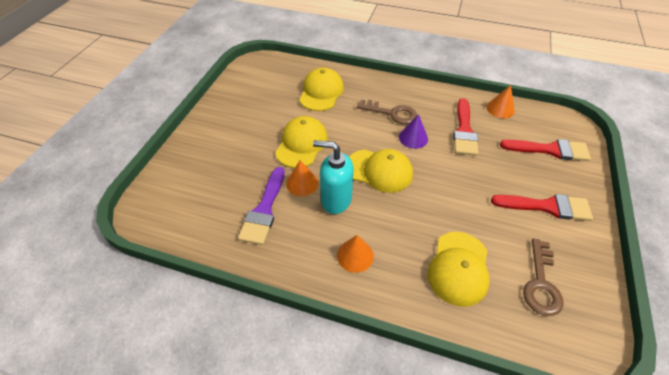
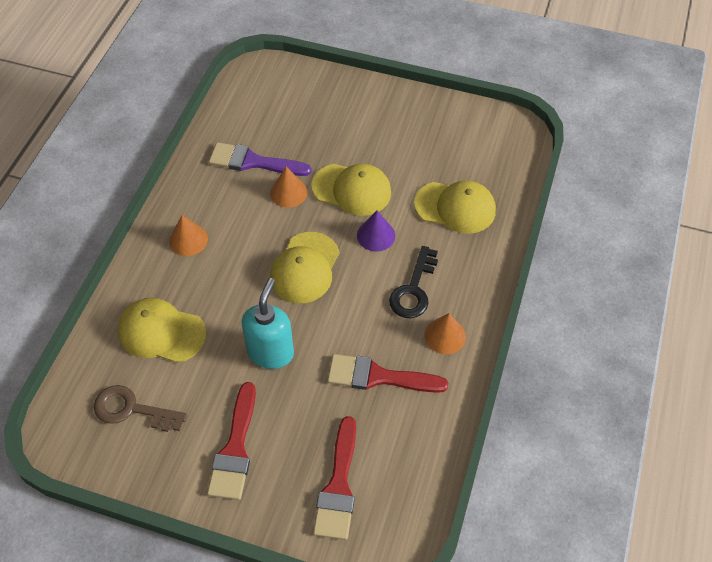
camera: 90 degrees right, 5 degrees up
(335, 200) = (262, 224): turquoise soap dispenser -> turquoise soap dispenser (271, 352)
(392, 113) = (414, 289): brown key -> black key
(413, 138) = (363, 310): purple cone -> purple cone (376, 235)
(500, 109) = (430, 438): orange cone -> orange cone (445, 336)

